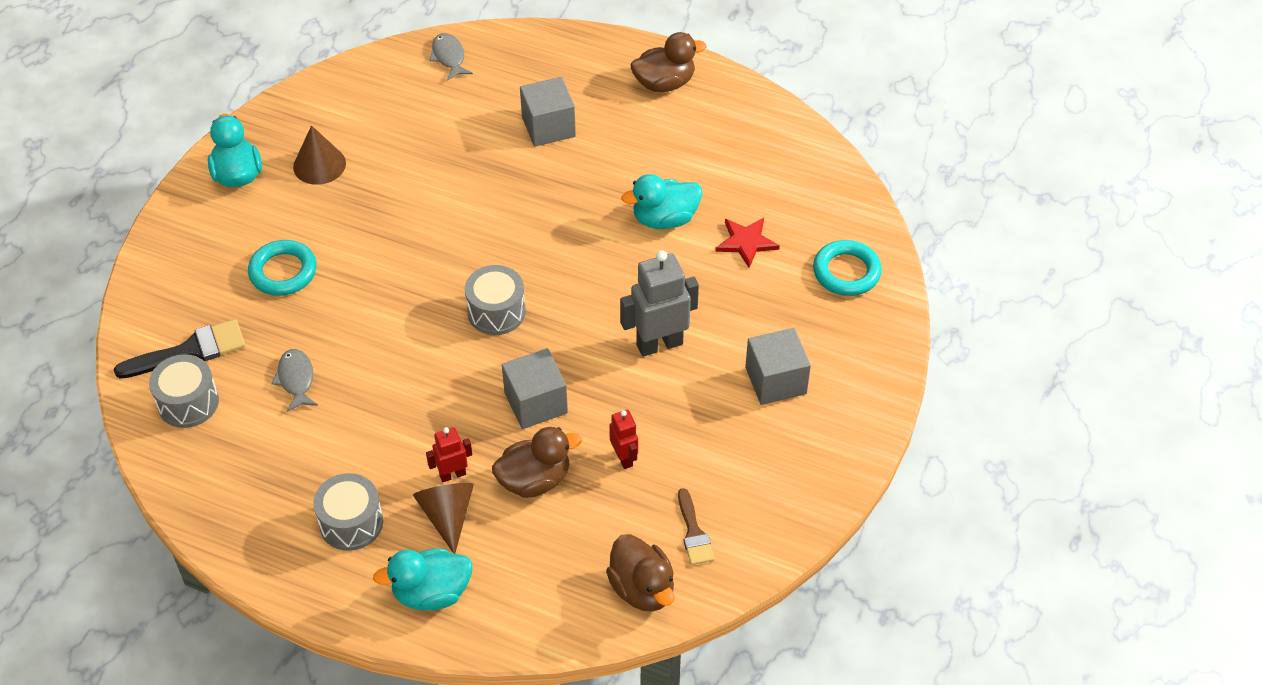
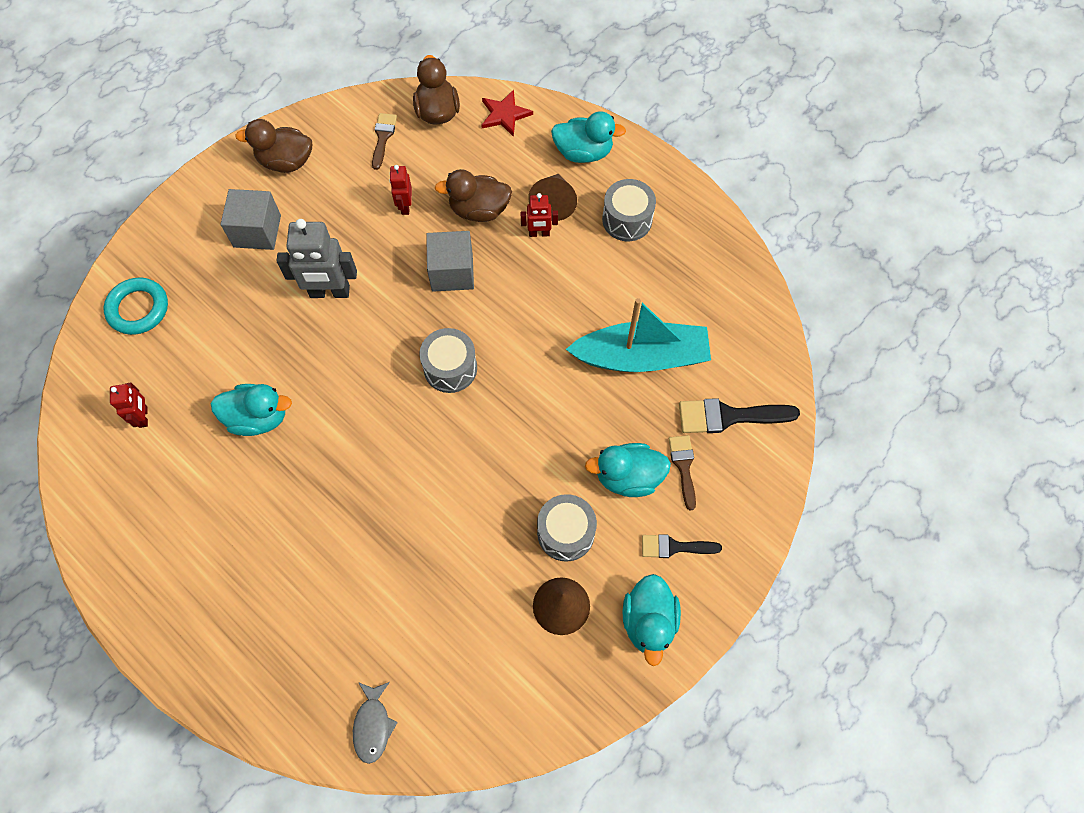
camera: 160 degrees left, 15 degrees up
(188, 402) = (737, 364): grey drum -> grey drum (566, 533)
(225, 231) = (674, 547): none -> black brush
(229, 295) = (683, 466): none -> brown brush
(283, 272) = (628, 477): turquoise ring -> turquoise duck
(296, 379) = (641, 357): grey fish -> turquoise boat
(548, 127) = (311, 575): grey cube -> none
(664, 83) = (165, 594): brown duck -> brown duck (286, 161)
(746, 242) = (202, 367): red star -> red star (505, 114)
(772, 190) = (143, 417): none -> red robot

